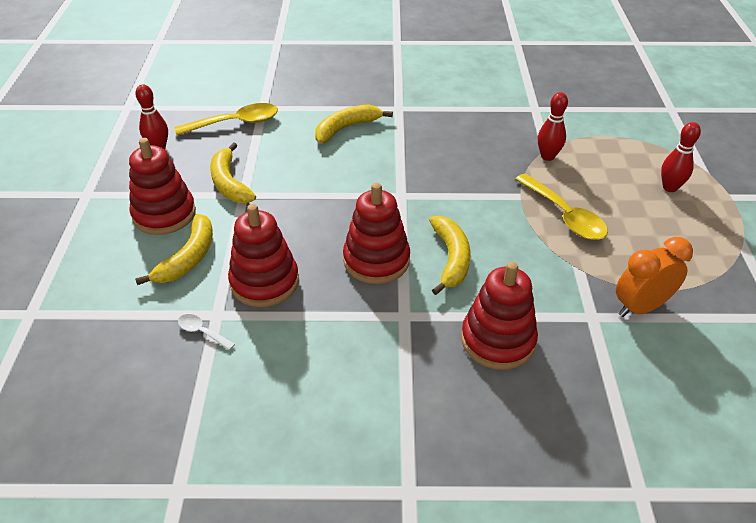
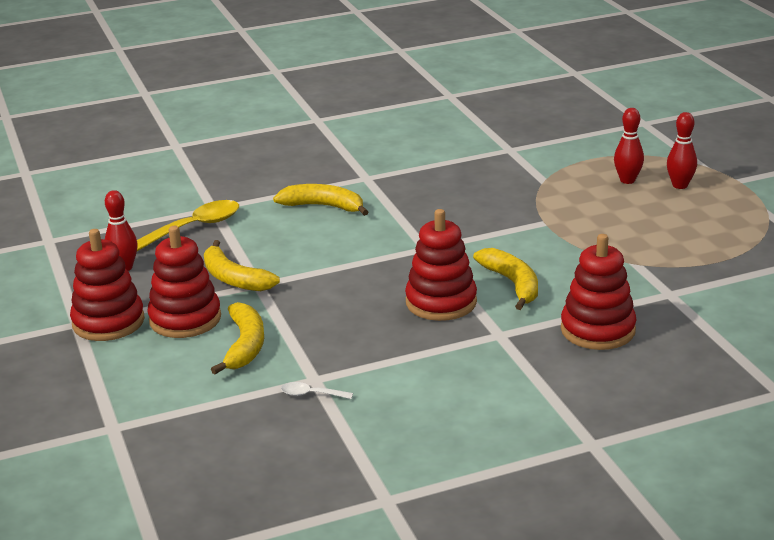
camera: 20 degrees left, 15 degrees down
(264, 282) = (342, 344): red stacking toy -> red stacking toy (108, 322)
(346, 128) = (323, 206): yellow banana -> yellow banana turned 75 degrees clockwise
(547, 156) = (549, 186): red bowling pin -> red bowling pin (627, 180)
(564, 216) = (597, 228): yellow spoon -> none
(640, 307) = (707, 277): orange clock -> none

